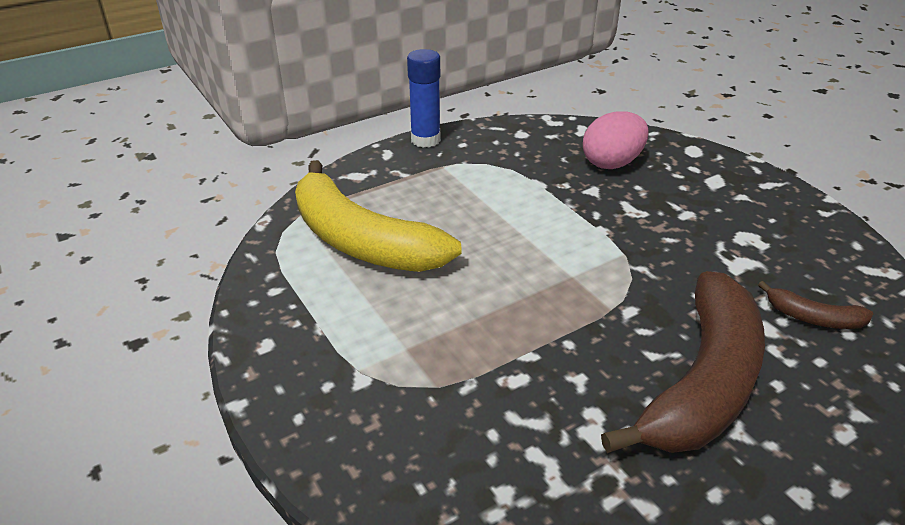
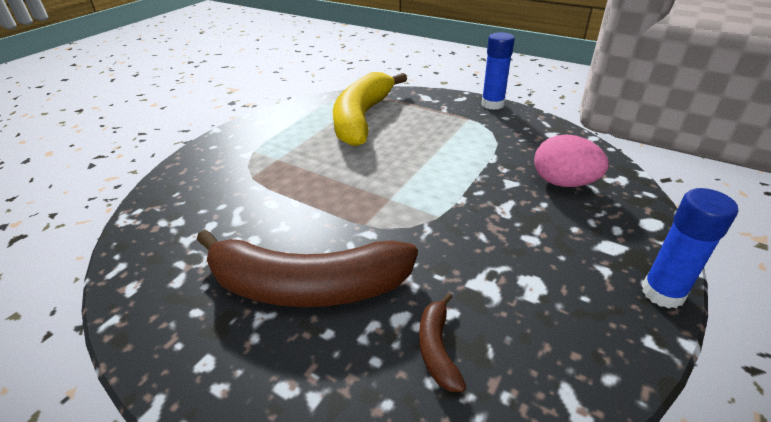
camera: 65 degrees right, 0 degrees up
(777, 184) = (662, 293): none -> blue glue stick

